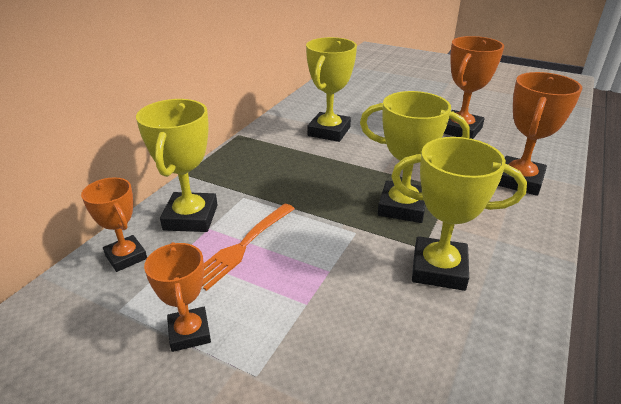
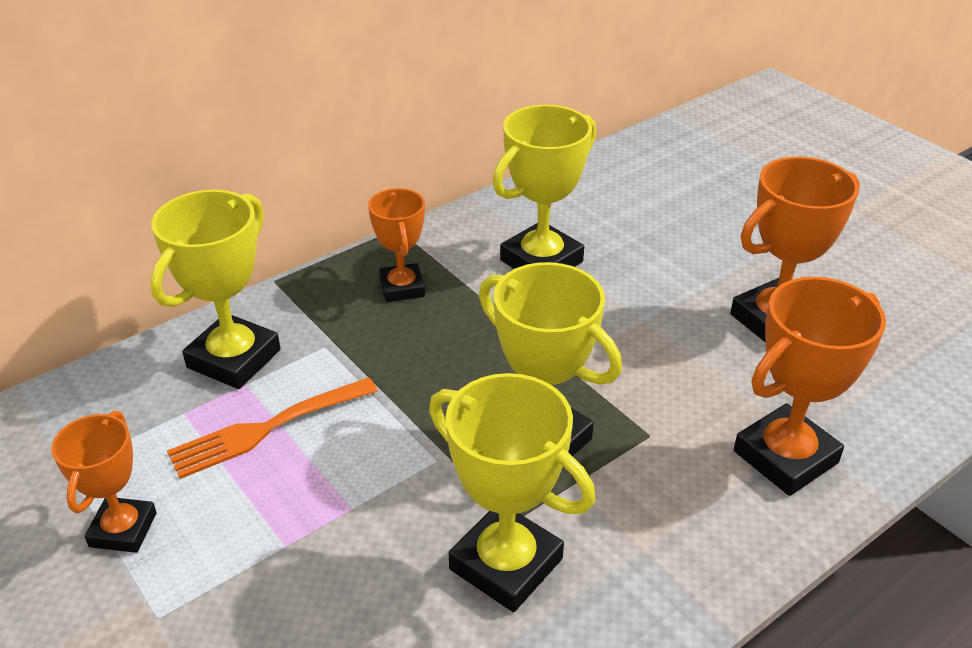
camera: 25 degrees right, 5 degrees up
(126, 257) = (120, 393): orange trophy -> orange trophy (402, 288)

